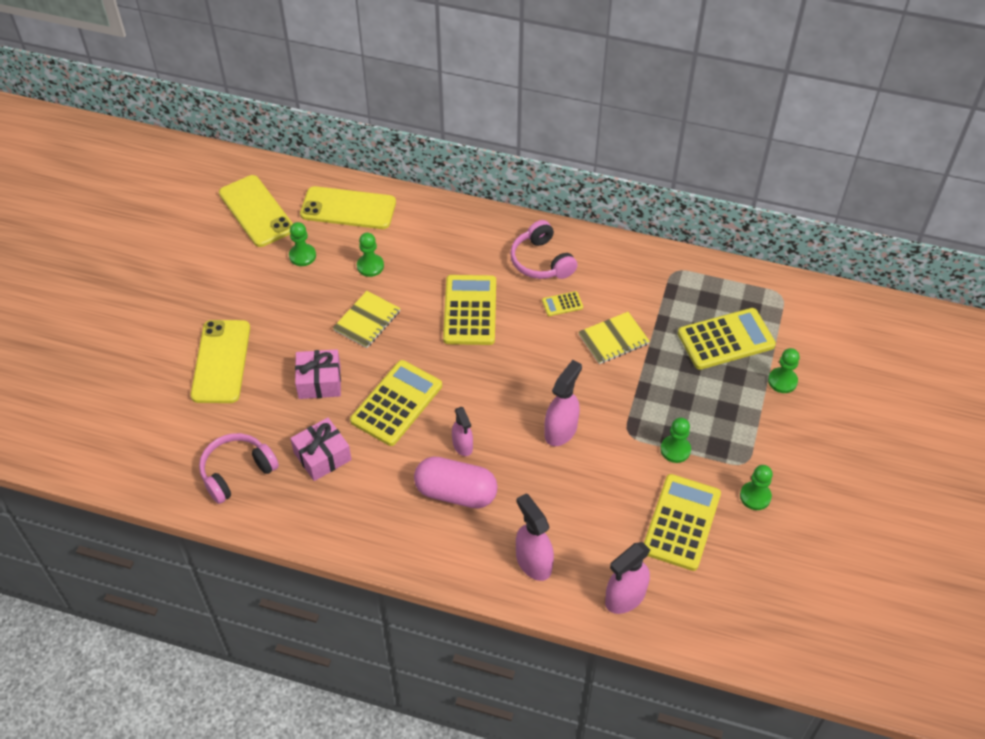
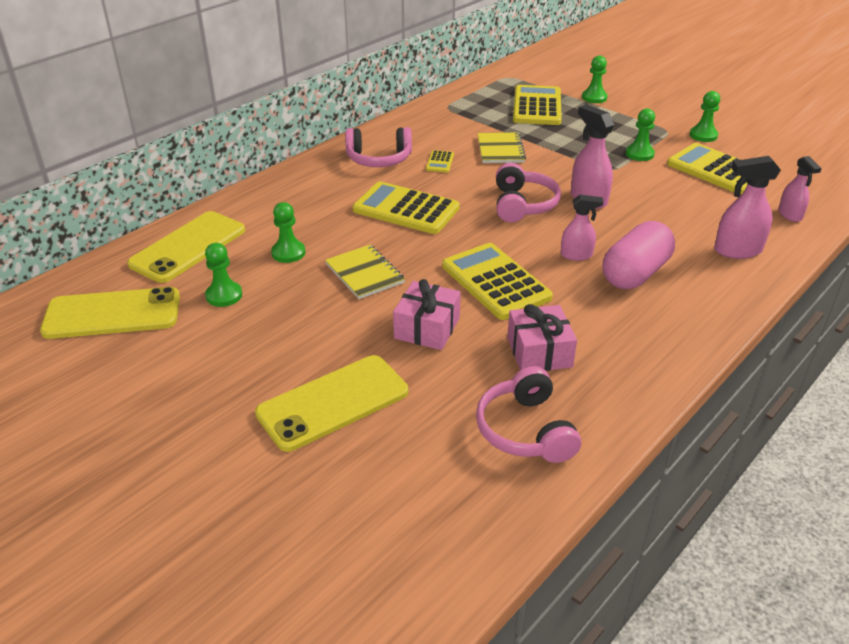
camera: 65 degrees left, 15 degrees down
(221, 361) = (333, 402): yellow phone -> yellow phone turned 60 degrees counterclockwise
(522, 386) = (523, 205): none -> pink headphones
(625, 597) = (790, 215): pink spray bottle -> pink spray bottle, size x0.65

